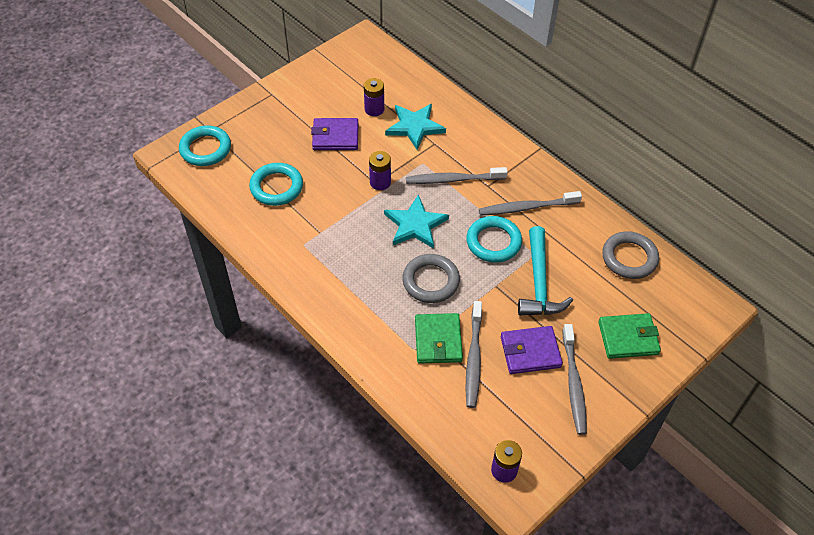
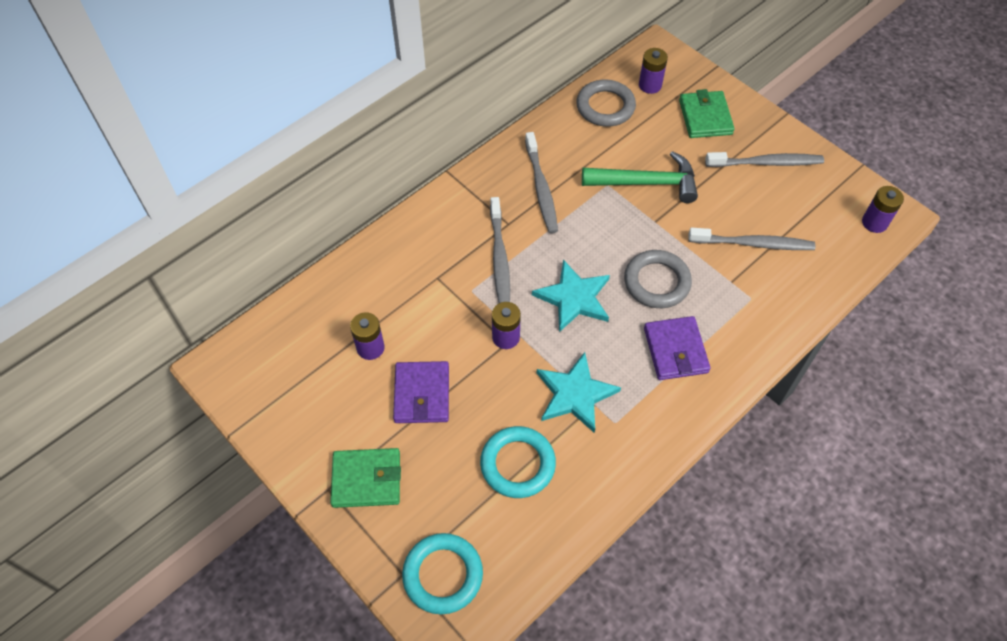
camera: 90 degrees left, 5 degrees up
(415, 127) = (406, 299): turquoise star -> turquoise star (575, 394)
(438, 340) = (736, 275): green wallet -> green wallet (366, 479)
(493, 242) = (594, 221): turquoise ring -> none
(530, 352) = (736, 195): purple wallet -> purple wallet (675, 350)
(539, 283) = (646, 183): turquoise hammer -> green hammer
(664, 295) = (650, 85): none -> purple battery

